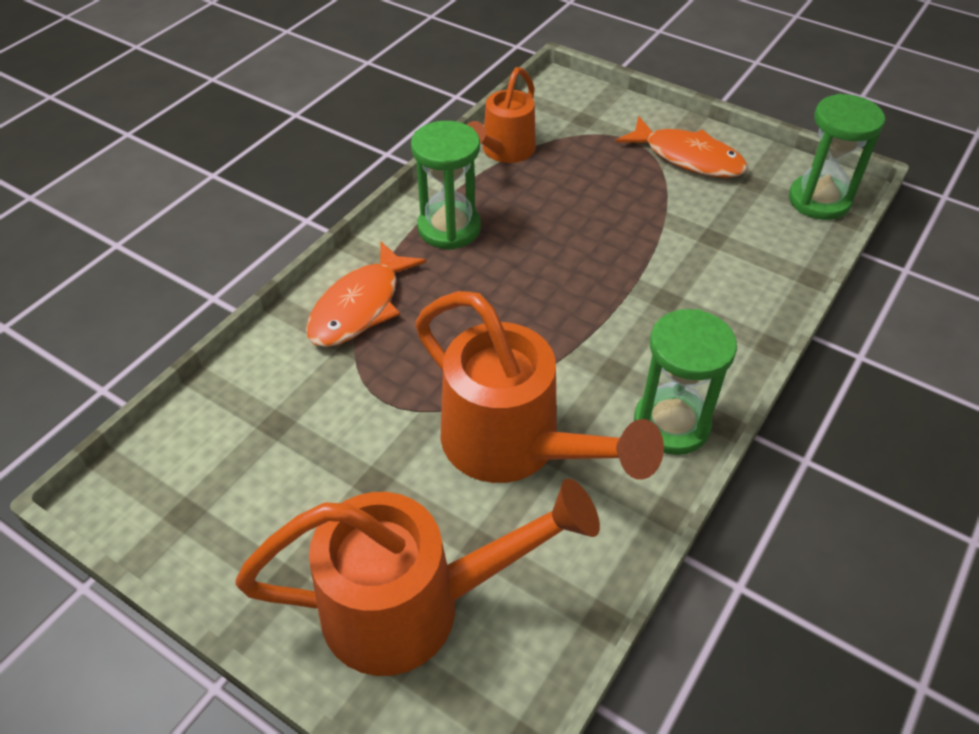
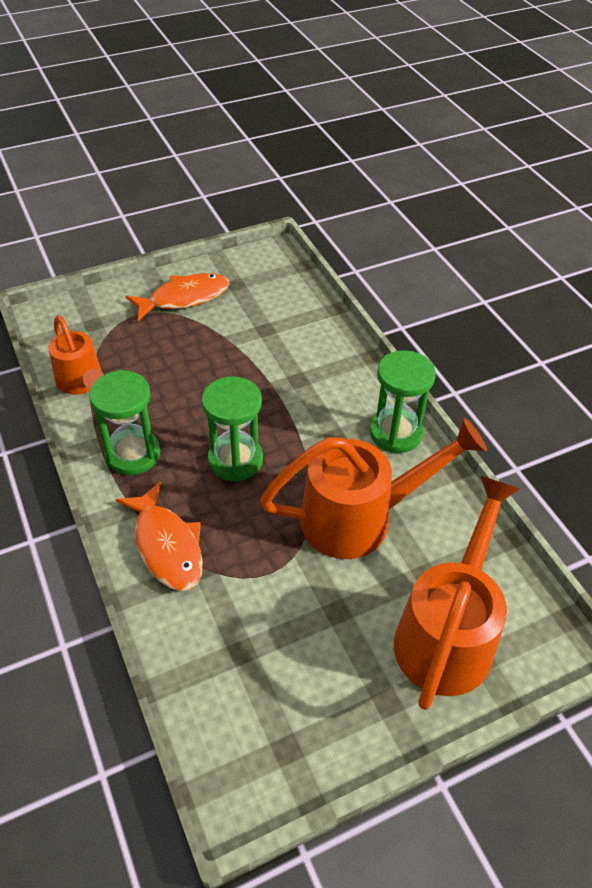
camera: 60 degrees left, 0 degrees up
(819, 200) = (276, 268): green hourglass -> green hourglass (235, 460)

